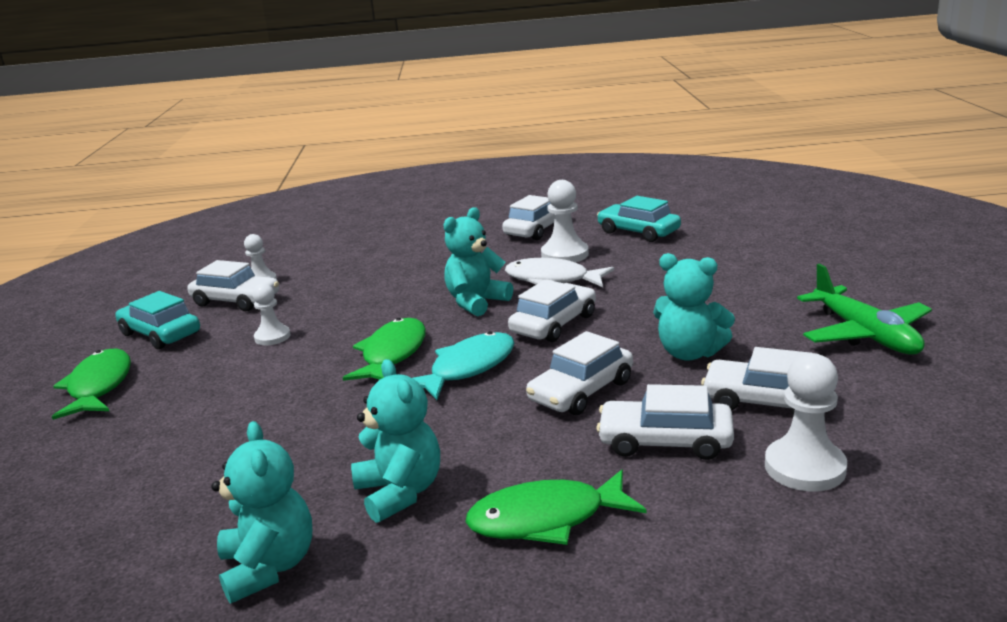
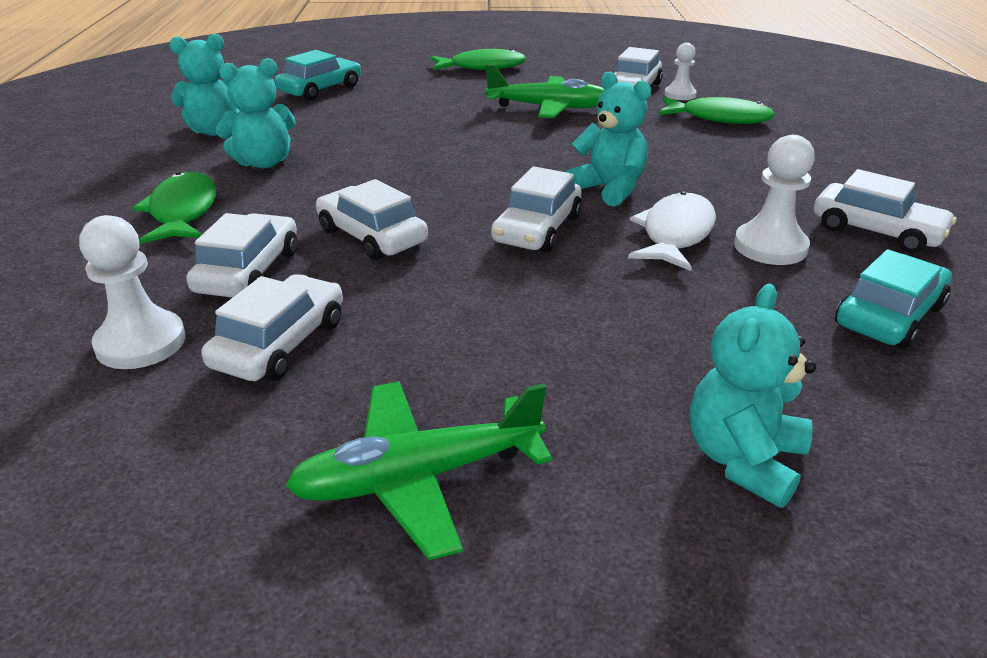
camera: 90 degrees right, 10 degrees up
(160, 334) = (568, 73): turquoise car -> turquoise car (320, 89)
(272, 337) = (549, 108): white pawn -> green plane
(392, 354) = (494, 153): green fish -> green fish (719, 118)
(468, 368) = (449, 185): turquoise fish -> none
(553, 324) = (537, 229): white car -> white car turned 75 degrees clockwise
(689, 353) = (426, 308): turquoise teddy bear -> turquoise teddy bear (743, 459)

